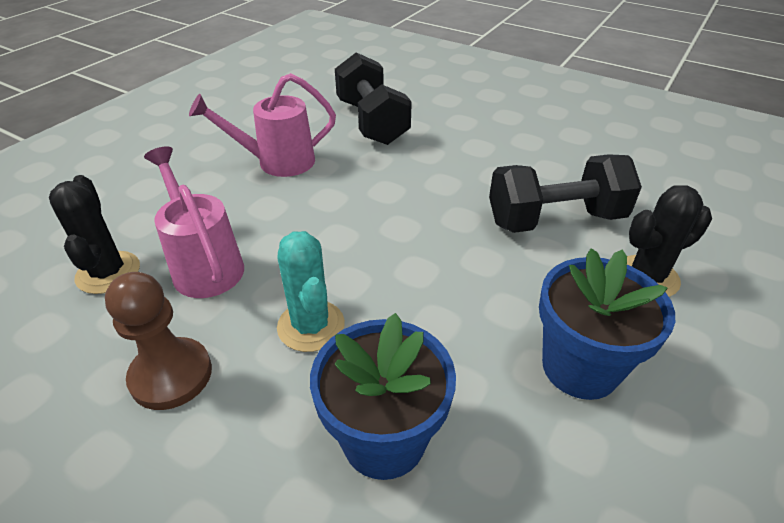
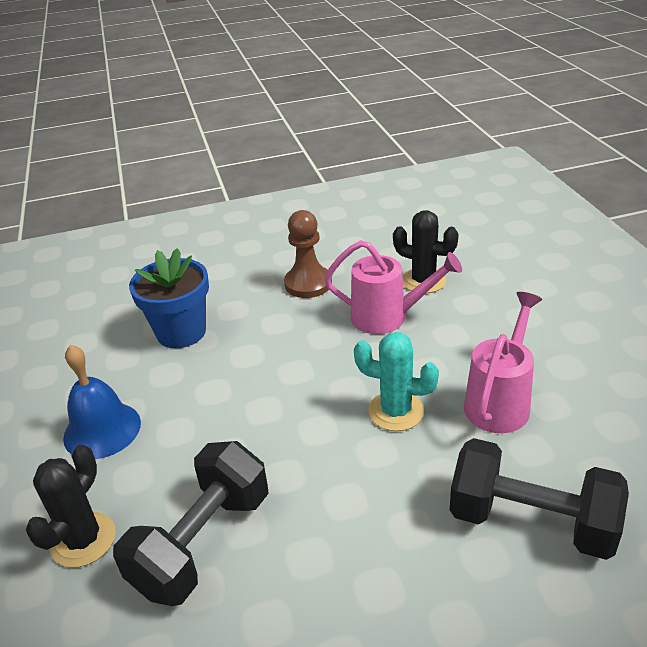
camera: 135 degrees right, 5 degrees down
(311, 326) = (279, 339): turquoise cactus -> turquoise cactus (396, 411)
(580, 367) = (102, 430): blue flower pot -> blue bell

